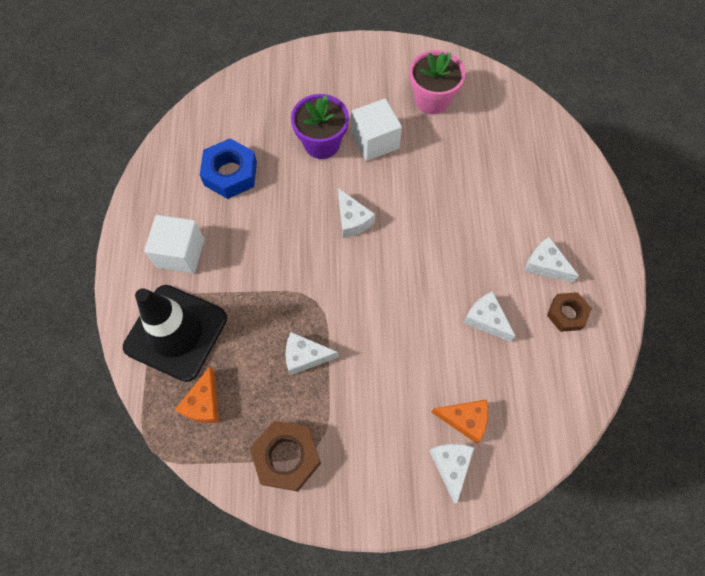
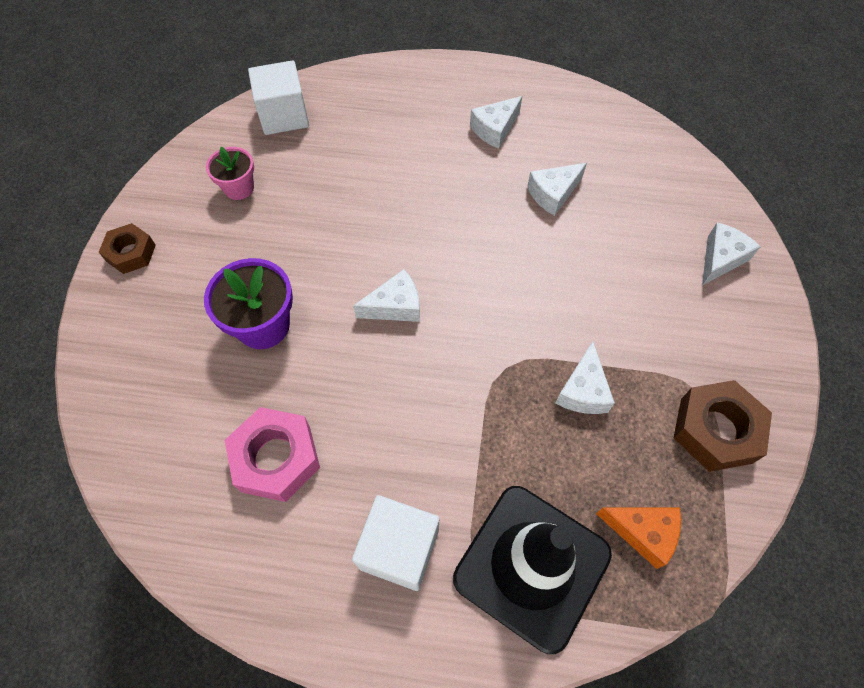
camera: 80 degrees left, 5 degrees down
(230, 173) = (276, 458): blue nut -> pink nut
(375, 141) = (281, 261): white cube -> white cube (284, 116)
(432, 100) = (239, 188): pink flower pot -> pink flower pot, size x0.63
(451, 466) = (720, 259): white cheese -> white cheese turned 120 degrees clockwise
(464, 419) = (669, 236): orange cheese -> none
(566, 314) = (554, 125): brown nut -> brown nut (131, 253)

